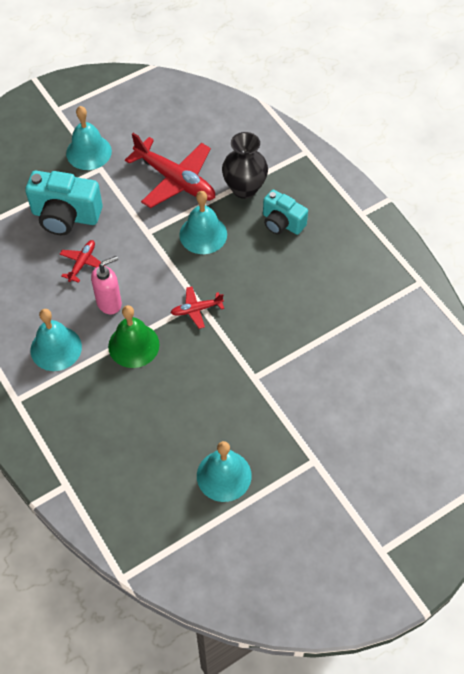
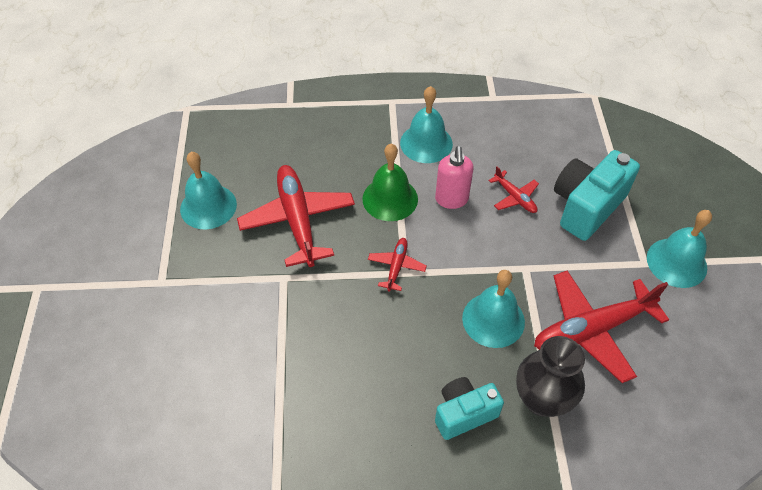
camera: 120 degrees right, 5 degrees down
(196, 398) = (298, 220): none -> red plane

